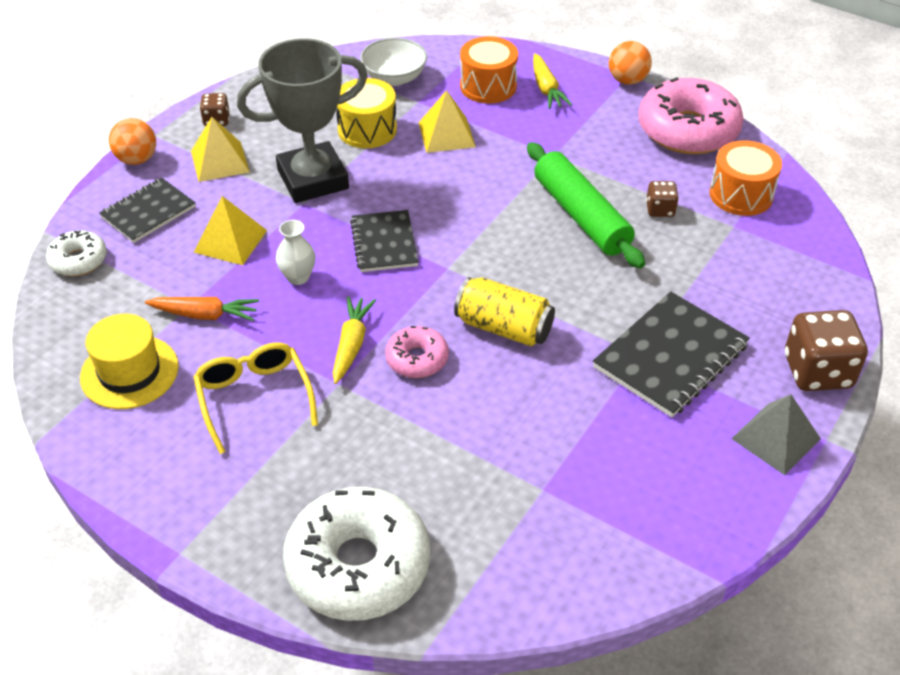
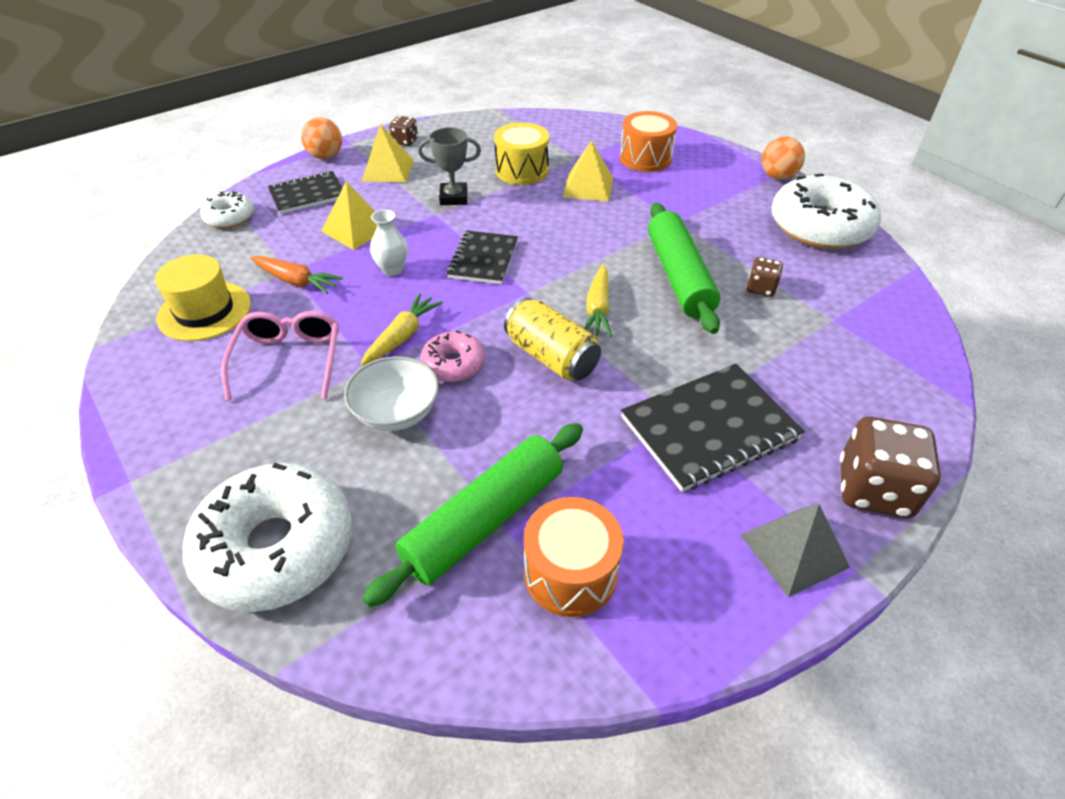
camera: 20 degrees right, 0 degrees up
(254, 398) = (289, 360): yellow glasses -> pink glasses
(313, 179) = (453, 198): grey trophy -> grey trophy, size x0.52
(394, 78) = (567, 138): white bowl -> white bowl (396, 412)
(522, 488) = (484, 520): none -> green rolling pin
(546, 88) = (697, 169): yellow carrot -> yellow carrot (598, 309)
(687, 130) = (820, 227): pink donut -> white donut
(741, 195) = (852, 293): orange drum -> orange drum (570, 573)

